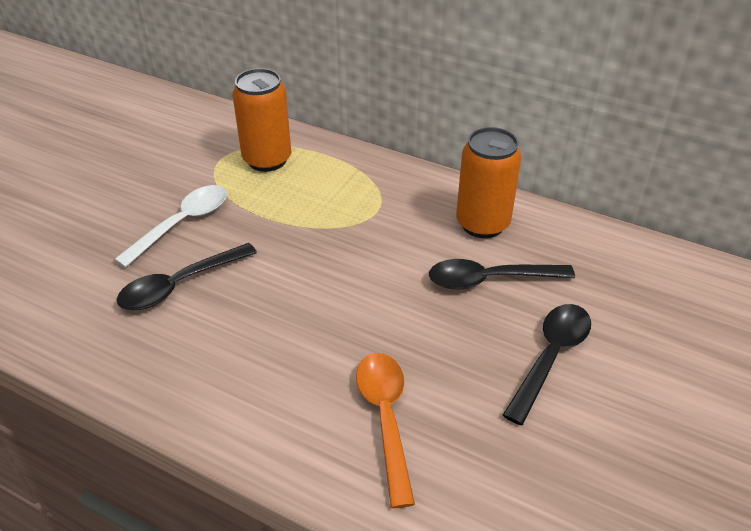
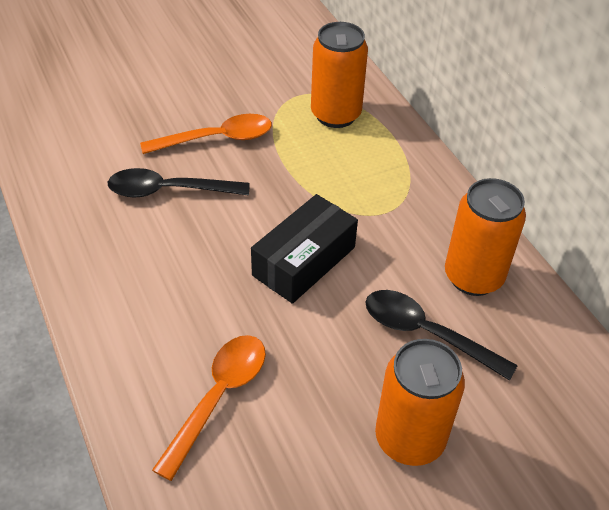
camera: 35 degrees right, 5 degrees up
(182, 224) = (216, 139): white spoon -> orange spoon
(350, 279) = (304, 261): none -> black box
(550, 357) = (409, 439): black spoon -> orange can

